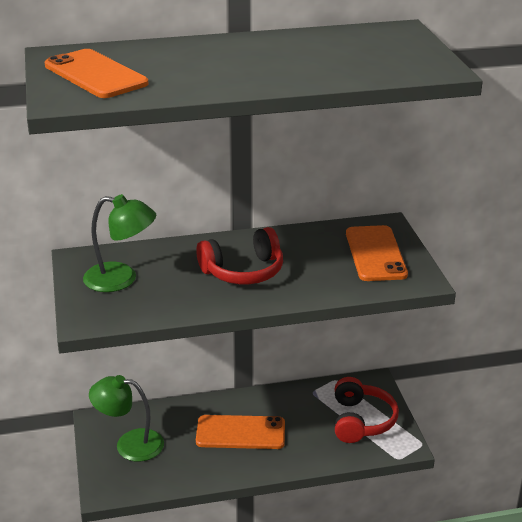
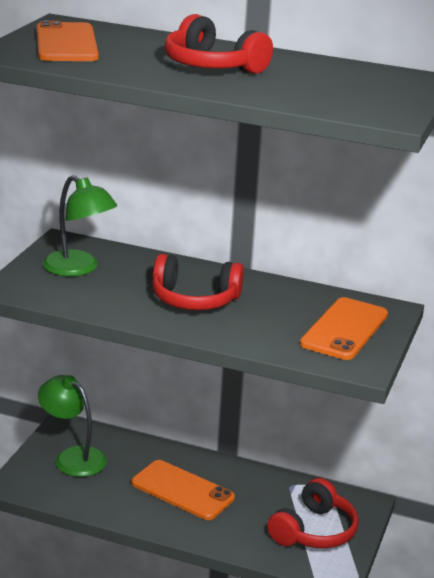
camera: 30 degrees right, 5 degrees down
(246, 62) = (212, 66): none -> red headphones

